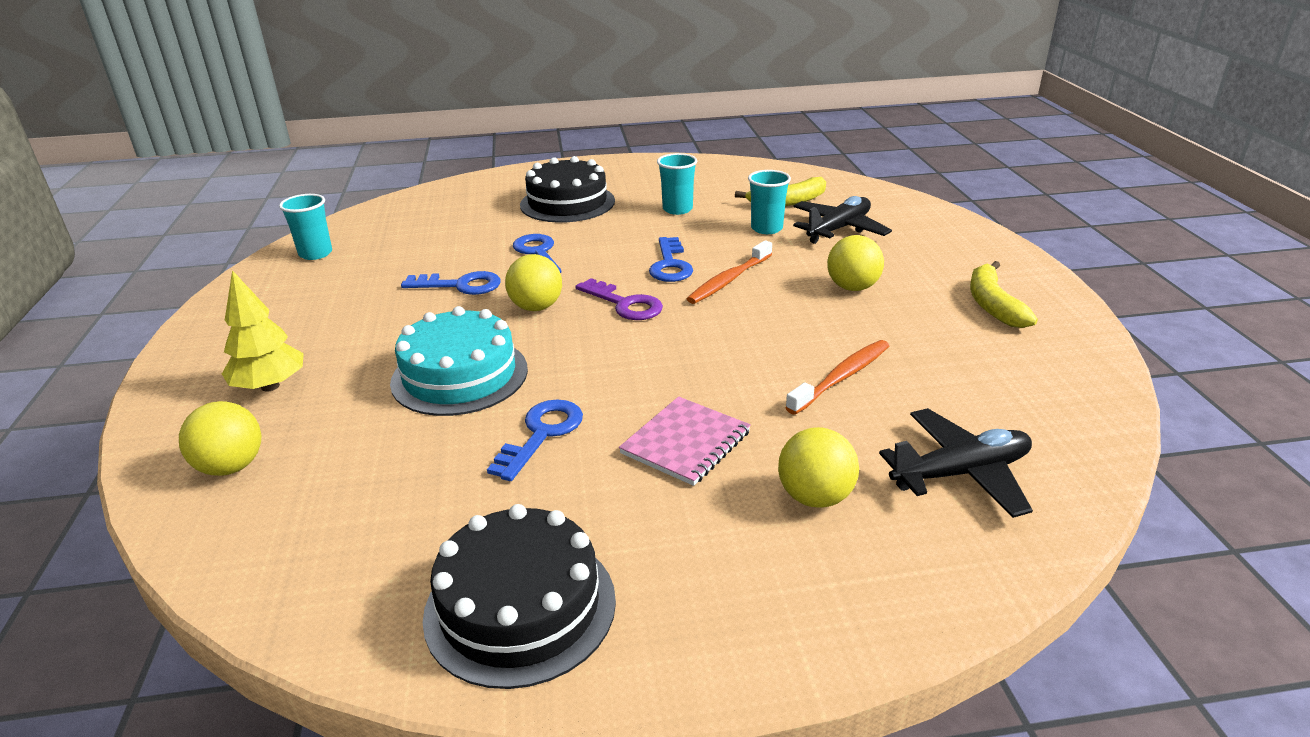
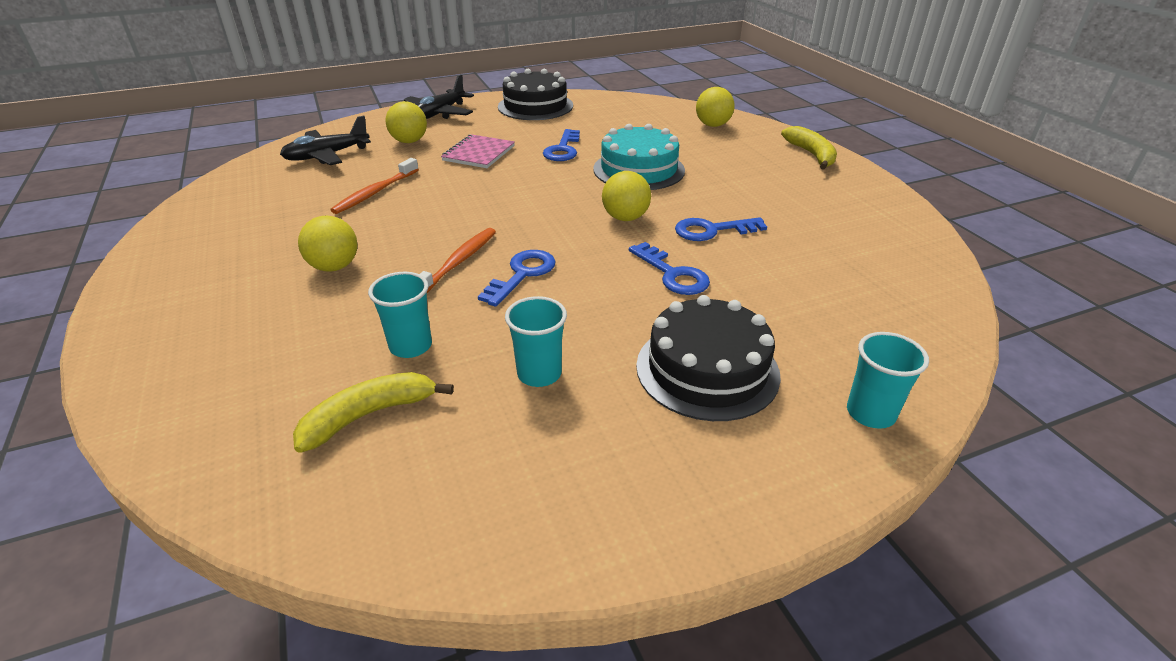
camera: 165 degrees right, 5 degrees up
(270, 386) = (751, 154): yellow tree -> none
(315, 253) = (901, 249): turquoise cup -> turquoise cup (870, 413)
(624, 304) = (551, 228): purple key -> none
(670, 265) = (522, 274): blue key -> blue key turned 45 degrees clockwise
(838, 229) = (312, 356): black plane -> black plane (440, 113)
(993, 304) = (207, 262): yellow banana -> yellow banana (811, 155)

